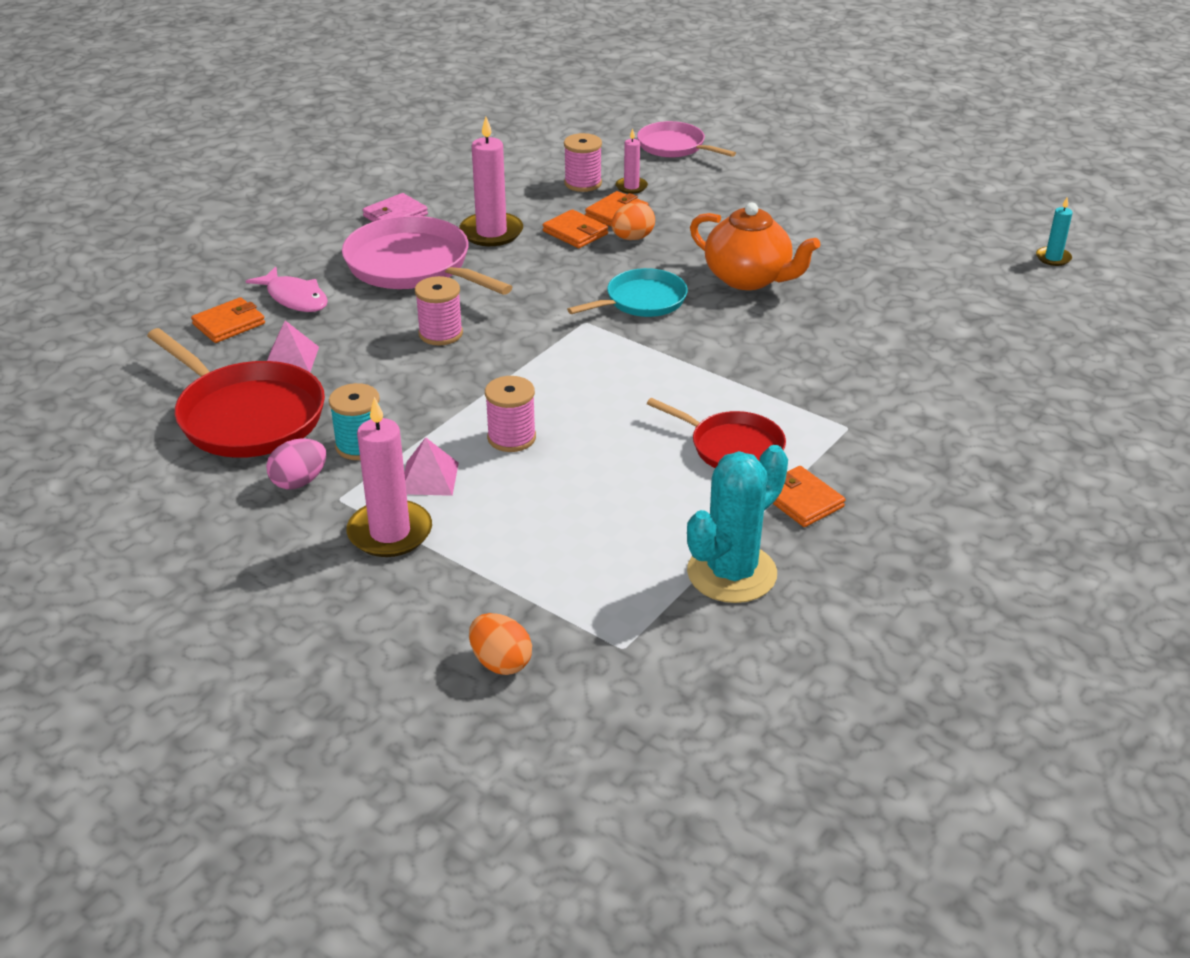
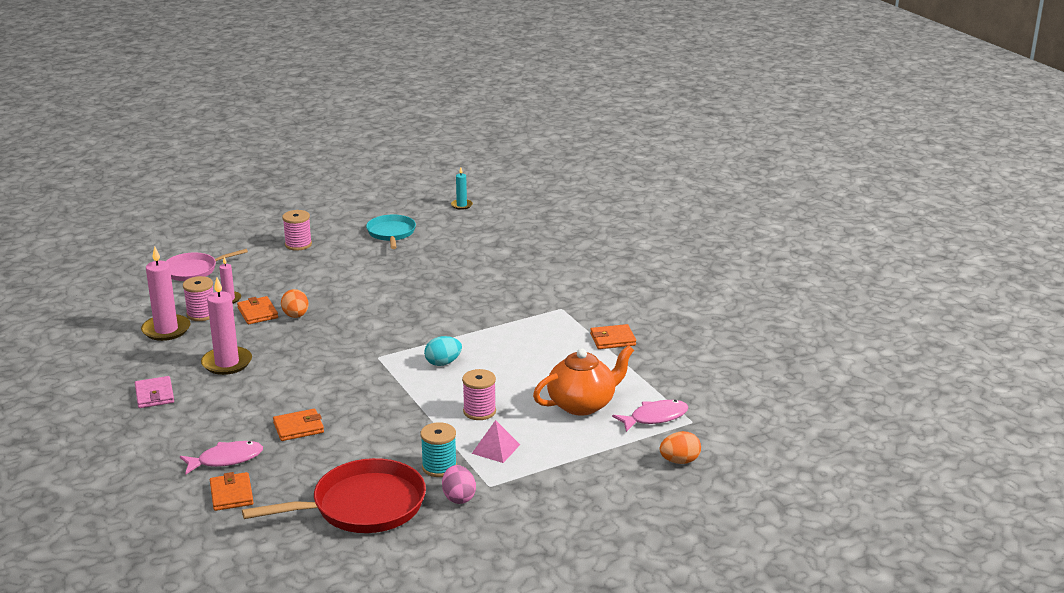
camera: 65 degrees left, 10 degrees down
(291, 359) = (308, 475): pink pyramid -> none
(390, 532) = (539, 474): pink candle -> pink candle (166, 330)
(413, 266) = (236, 403): pink pan -> none
(440, 334) = (337, 410): pink spool -> pink spool (298, 244)
(575, 233) = (265, 333): orange wallet -> orange wallet (298, 428)
(607, 604) = (655, 417): none -> pink fish
(610, 373) = (443, 363): none -> turquoise egg
(642, 301) = (374, 332): turquoise pan -> turquoise pan (391, 233)
(731, 573) = (656, 375): turquoise cactus -> none
(732, 447) = (550, 345): red pan -> none
(749, 278) = (387, 292): orange teapot -> orange teapot (582, 404)

